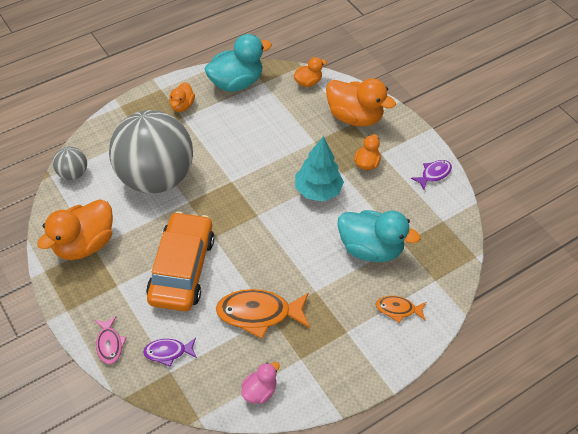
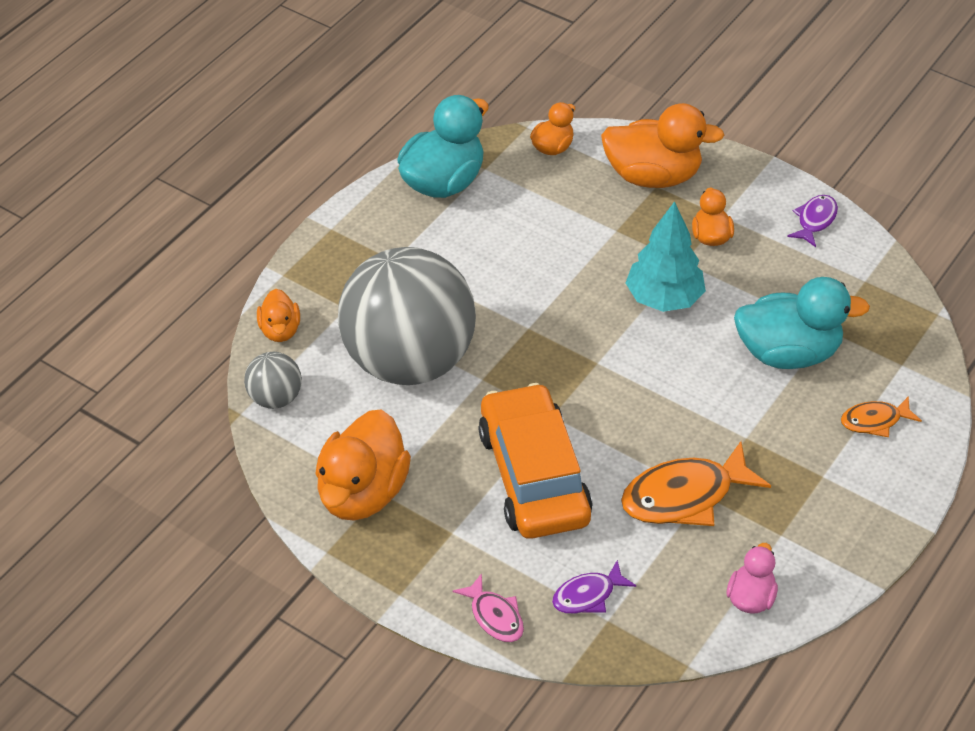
camera: 20 degrees left, 5 degrees down
(182, 105) = (381, 243): orange duck -> orange duck (280, 330)

